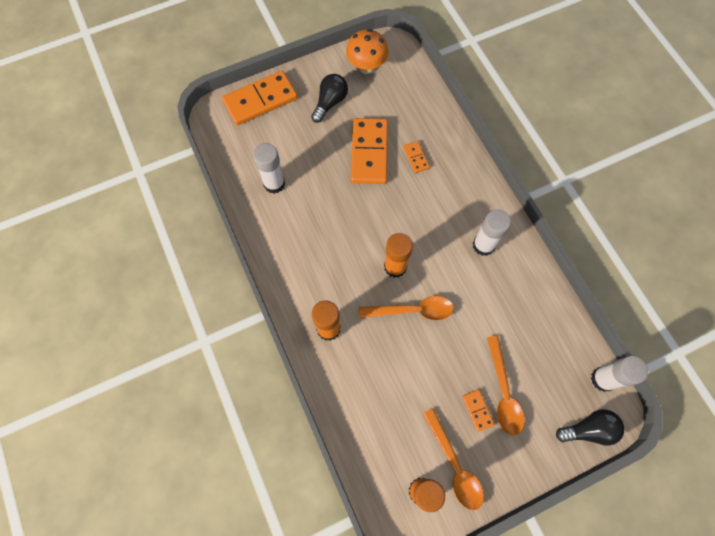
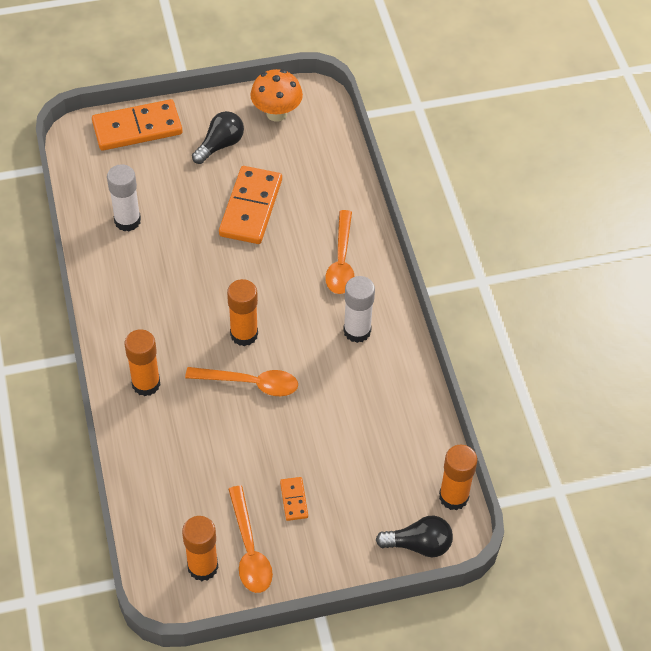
camera: 10 degrees right, 15 degrees down
(416, 158) = (305, 223): orange domino -> none
(503, 392) = (330, 487): orange spoon -> orange spoon (341, 261)
(603, 379) = (453, 497): white glue stick -> orange glue stick

